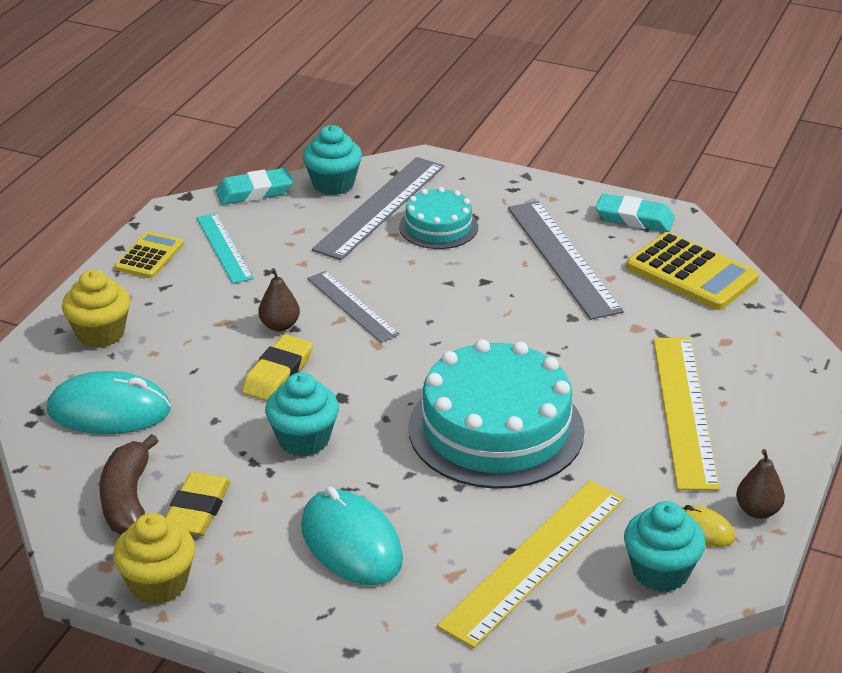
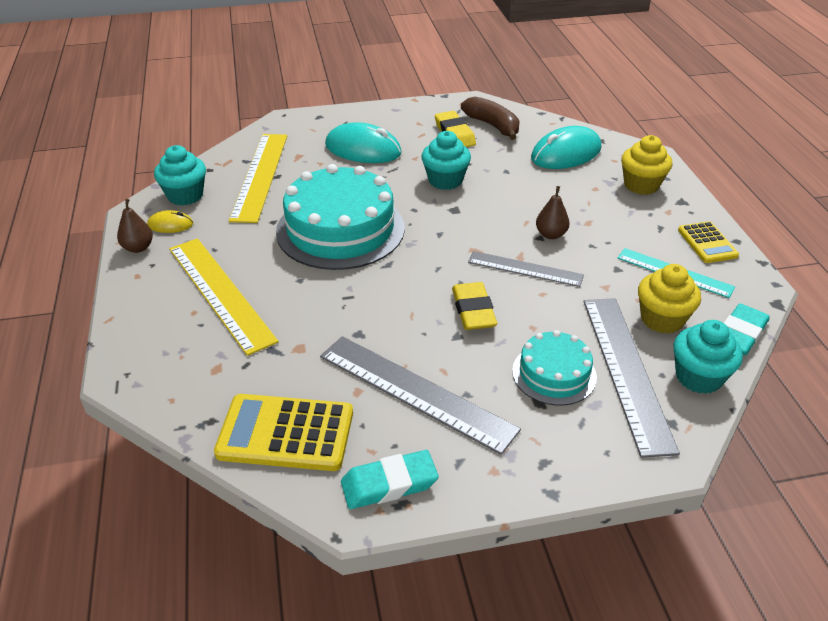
camera: 145 degrees right, 5 degrees up
(158, 584) = (431, 106): yellow cupcake -> yellow cupcake (662, 319)
(278, 374) = (508, 206): yellow eraser -> yellow eraser (473, 310)

